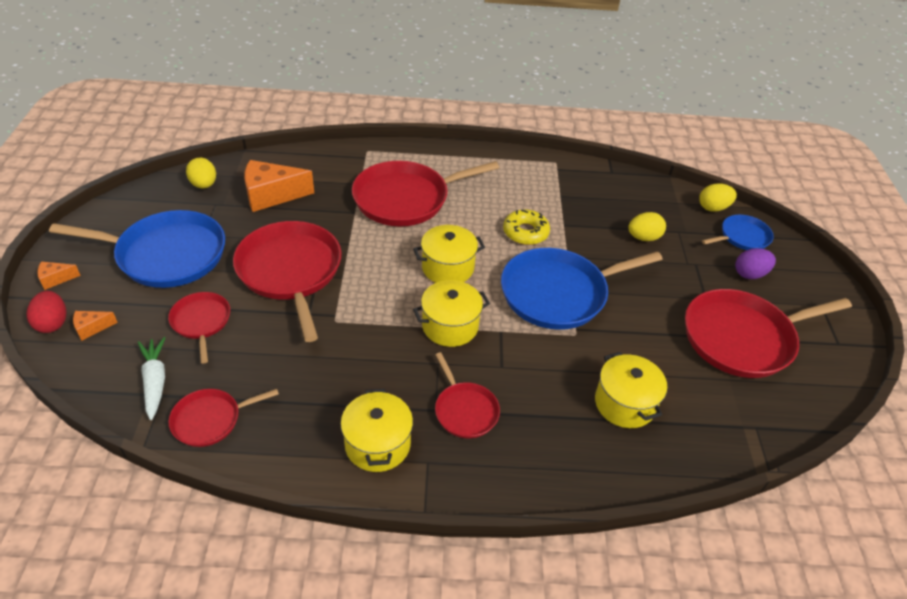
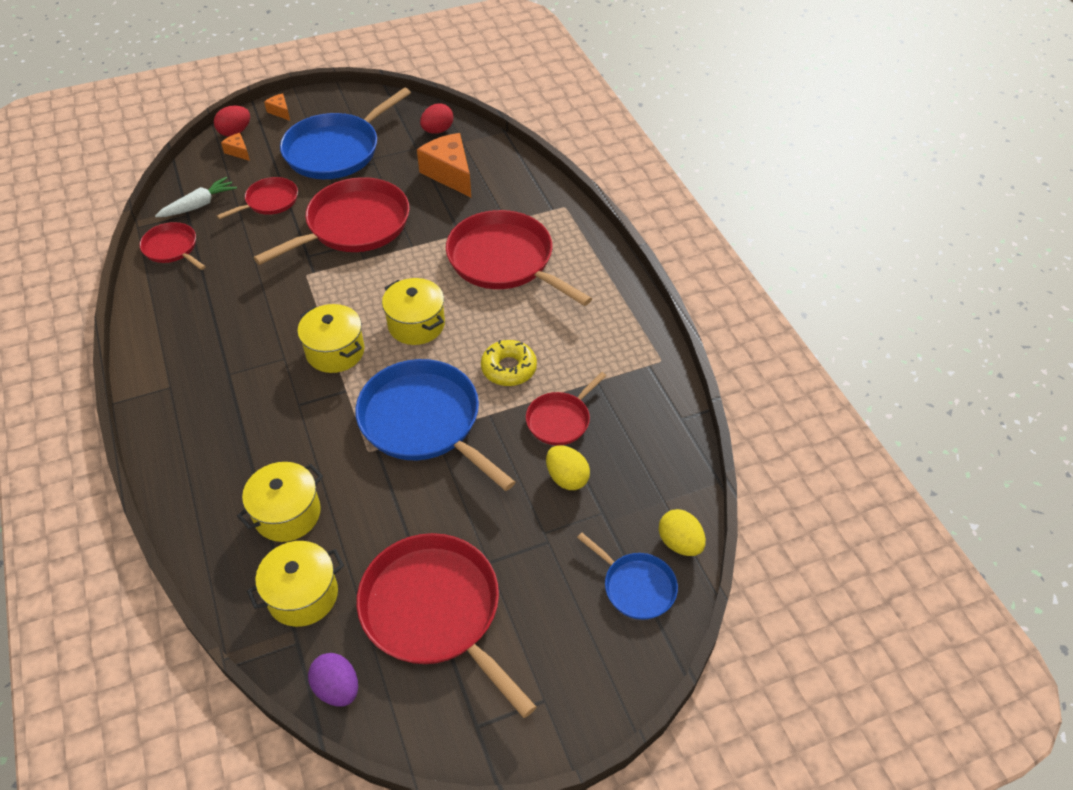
camera: 70 degrees right, 5 degrees up
(166, 255) = (336, 150): blue pan -> blue pan turned 60 degrees clockwise
(204, 185) = (437, 130): yellow egg -> red egg
(377, 444) = (179, 350): yellow pot -> yellow pot (303, 595)
(464, 410) = (234, 394): red pan -> red pan (560, 420)
(750, 274) = (561, 605): purple egg -> purple egg (337, 688)

